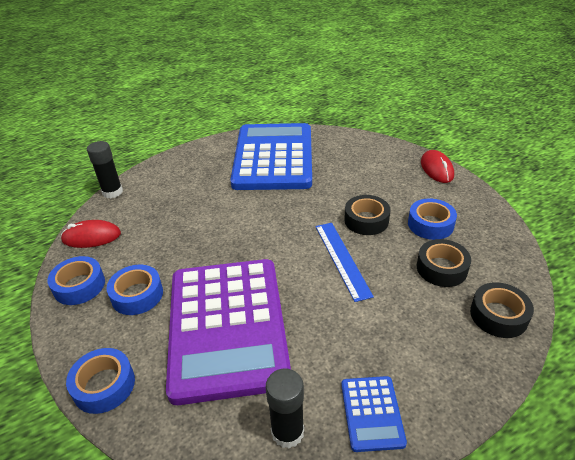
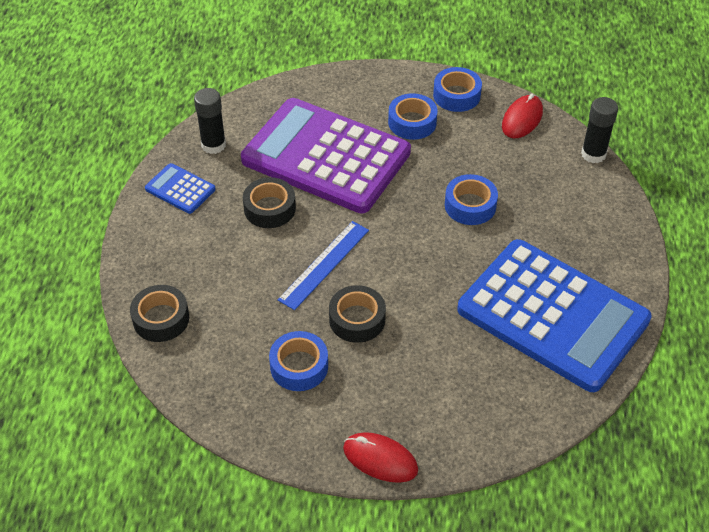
camera: 125 degrees right, 10 degrees up
(104, 385) = (338, 81): blue tape -> blue tape (470, 205)
(342, 259) = (324, 264): blue ruler -> blue ruler turned 75 degrees counterclockwise
(441, 268) = (241, 325): black tape -> black tape (269, 208)

